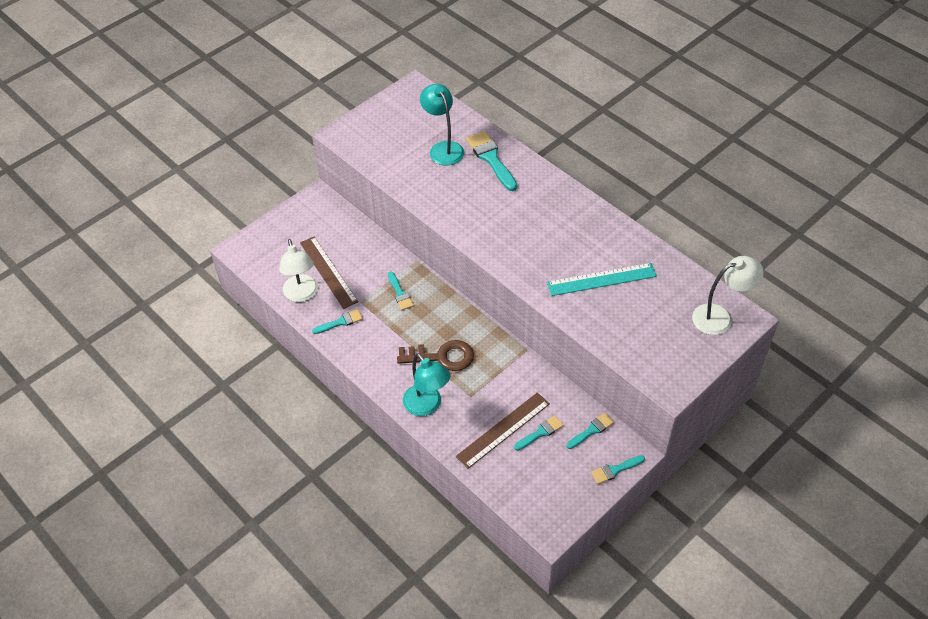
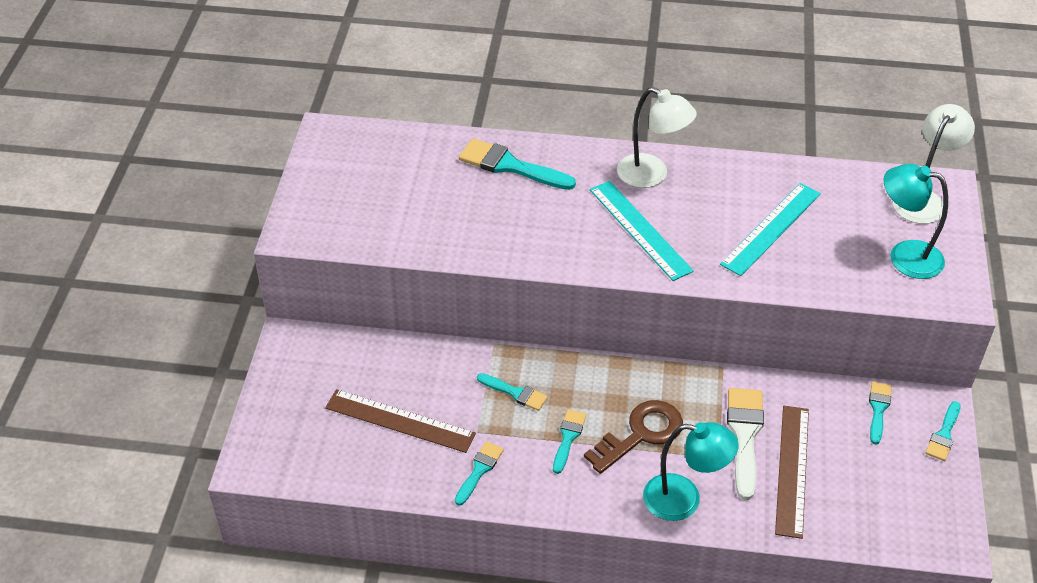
camera: 40 degrees left, 5 degrees down
(302, 294) = (395, 468): white lamp -> white lamp (651, 175)
(443, 148) = (441, 183): turquoise lamp -> turquoise lamp (905, 256)
(497, 394) = (744, 435): none -> white brush
(523, 236) = (640, 230): none -> turquoise ruler
(540, 432) = (832, 446): turquoise brush -> turquoise brush (568, 438)

